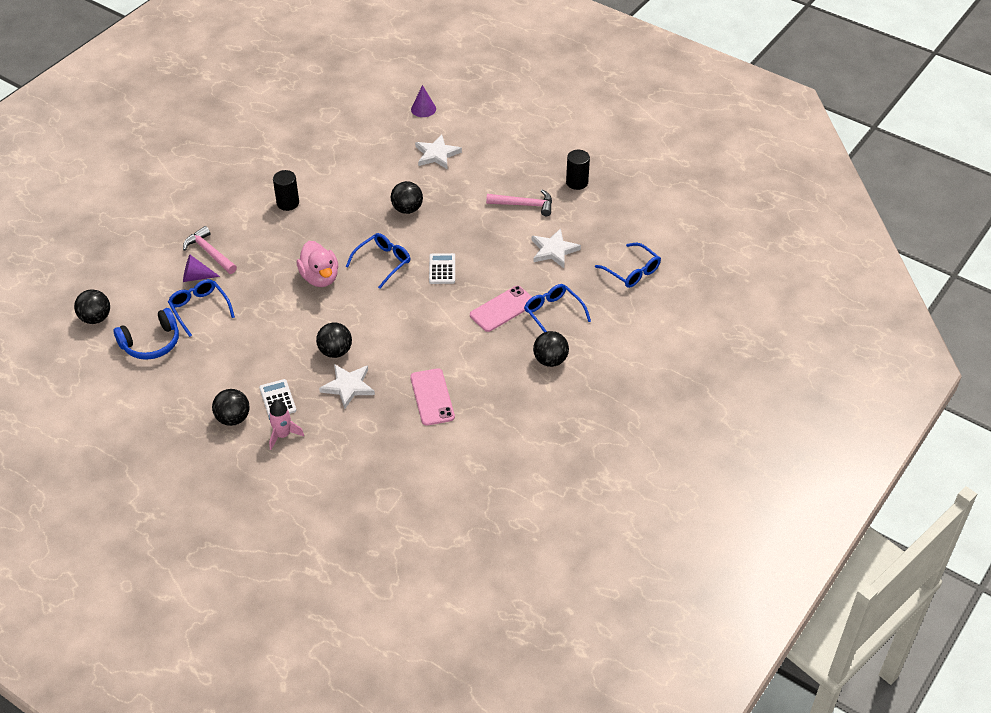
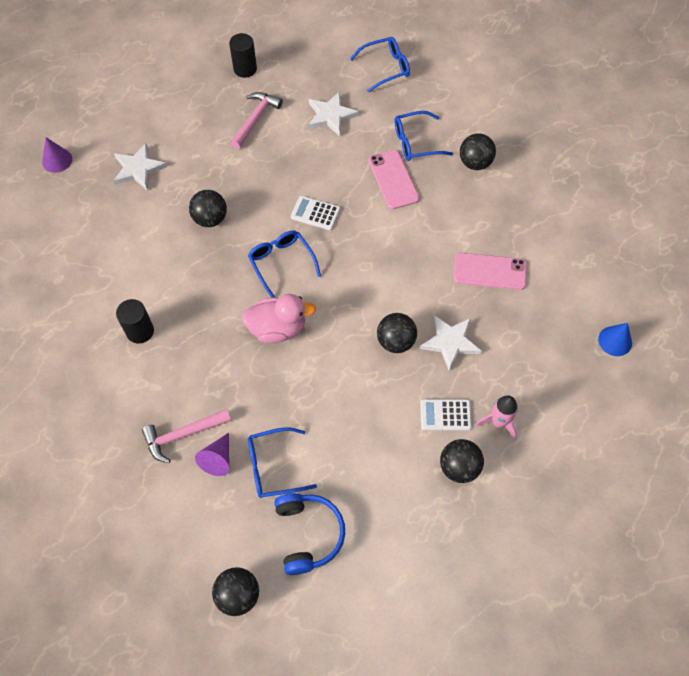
camera: 70 degrees left, 15 degrees up
(394, 501) = (615, 341): none -> blue cone

